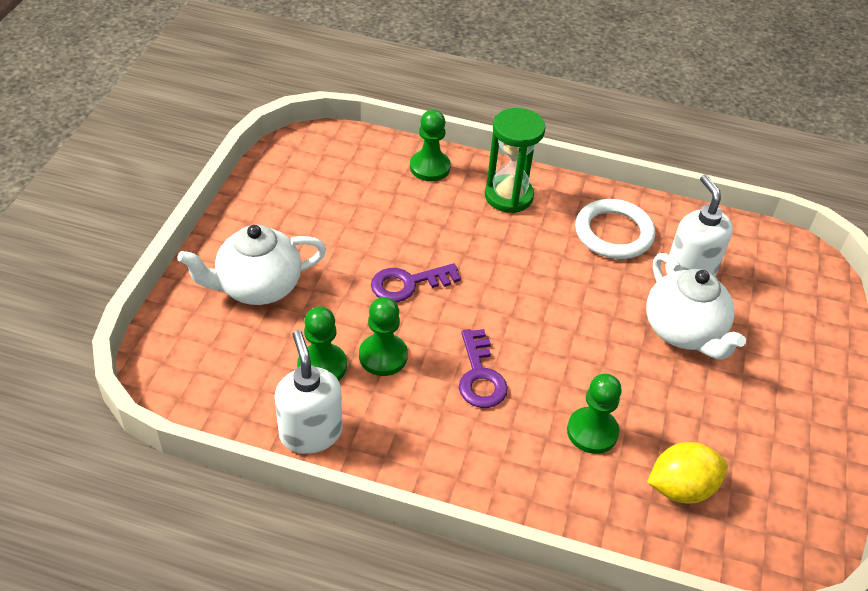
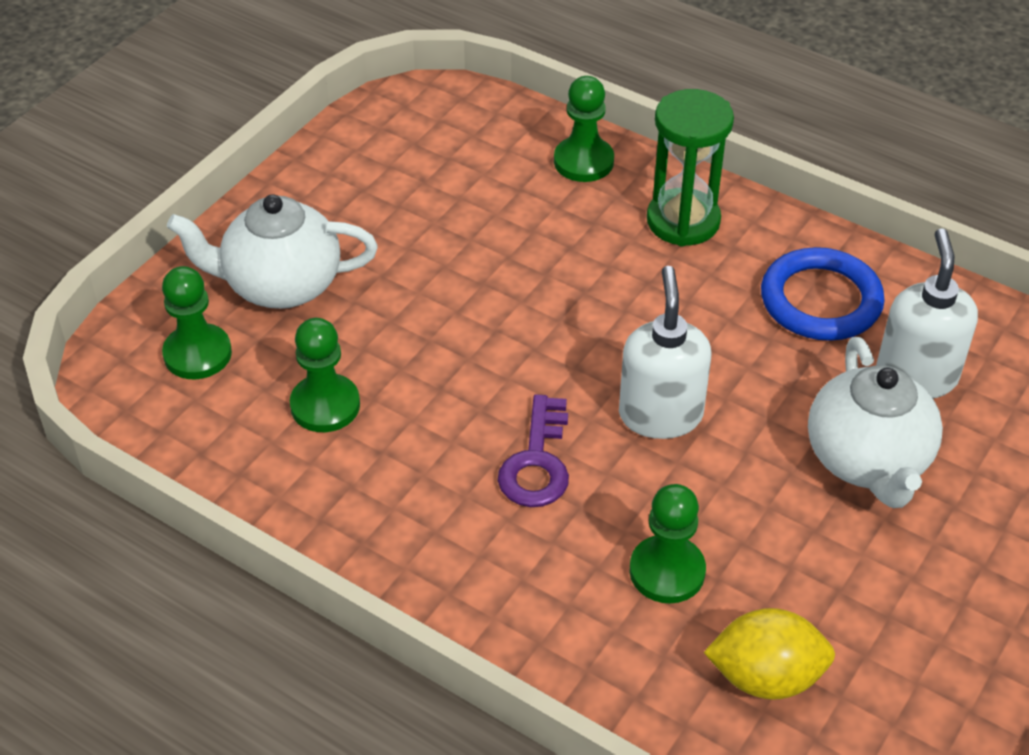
camera: 20 degrees right, 0 degrees up
(310, 433) = (276, 489): white soap dispenser -> white soap dispenser (660, 414)
(383, 356) = (412, 409): green pawn -> green pawn (197, 354)
(408, 284) = (487, 318): purple key -> none
(613, 233) = (820, 300): white ring -> blue ring

